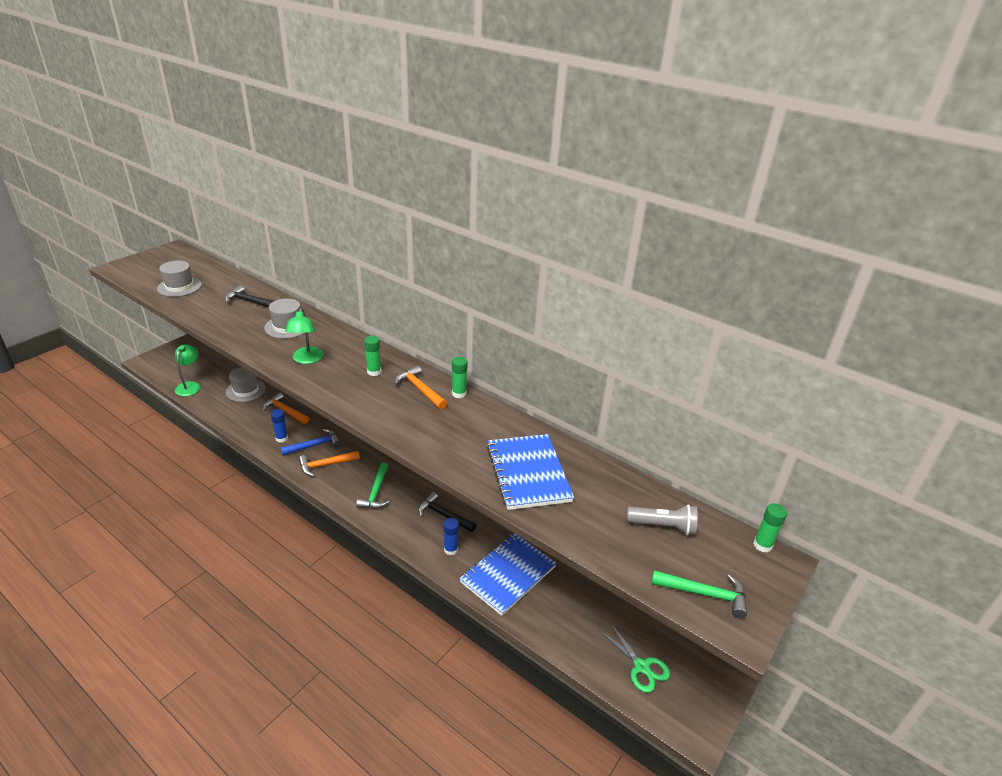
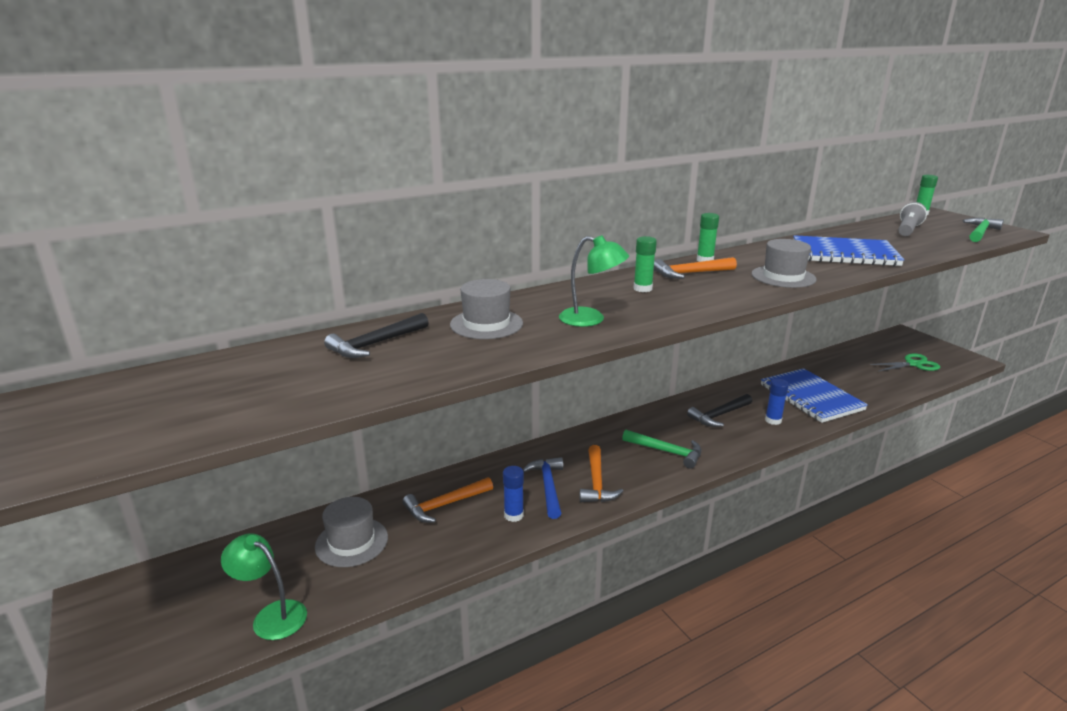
camera: 65 degrees left, 10 degrees down
(179, 286) = (232, 402): grey hat -> grey hat (783, 277)

